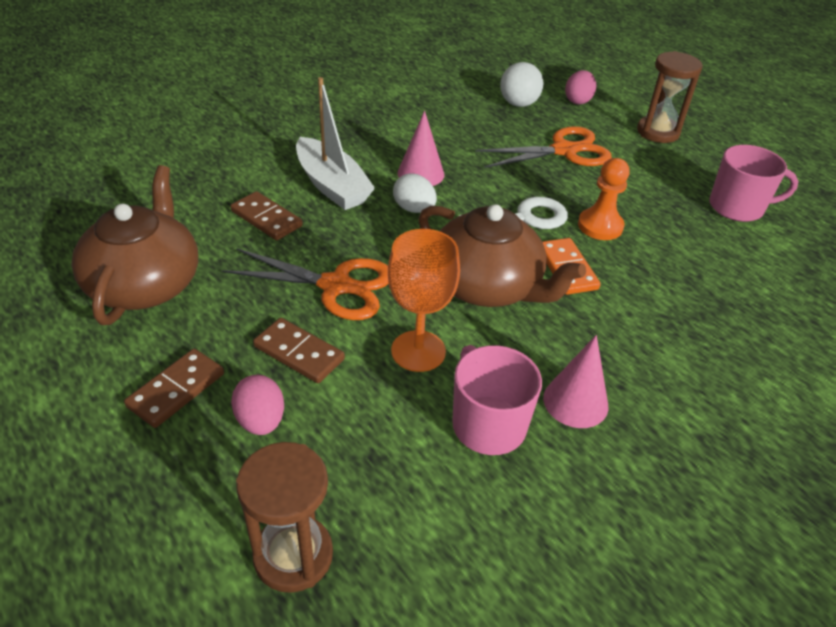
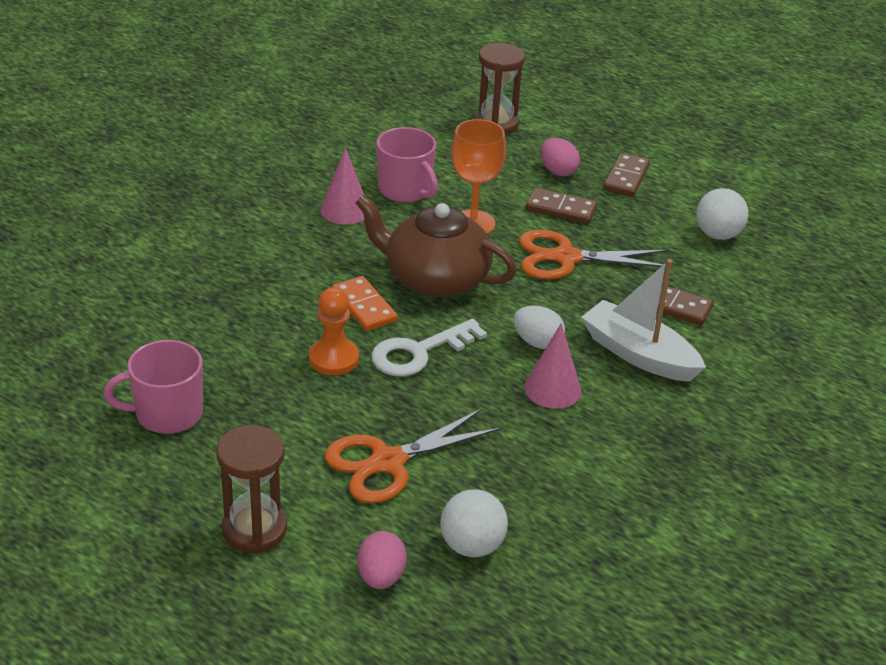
camera: 165 degrees right, 5 degrees down
(145, 284) = (717, 235): brown teapot -> white ball

